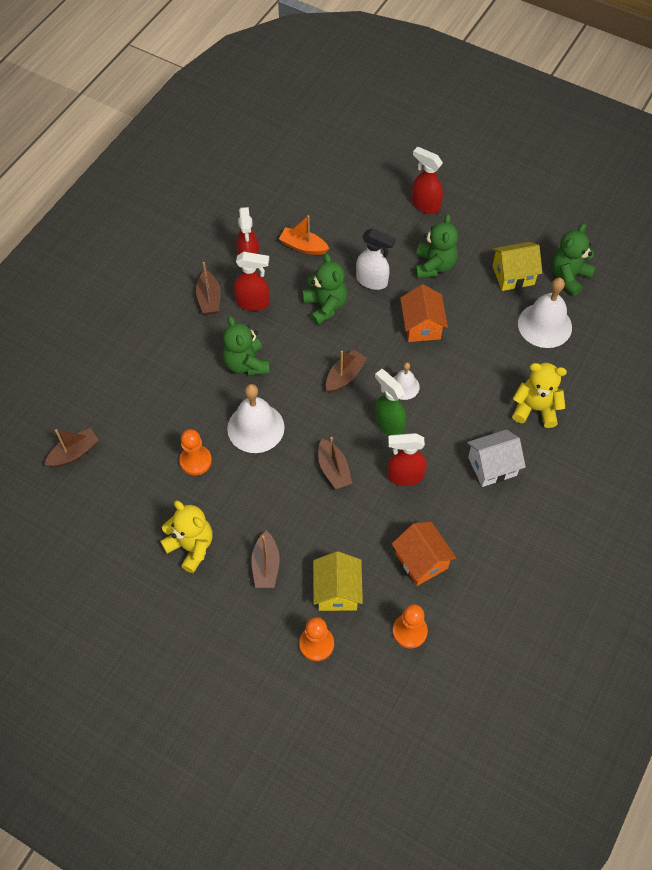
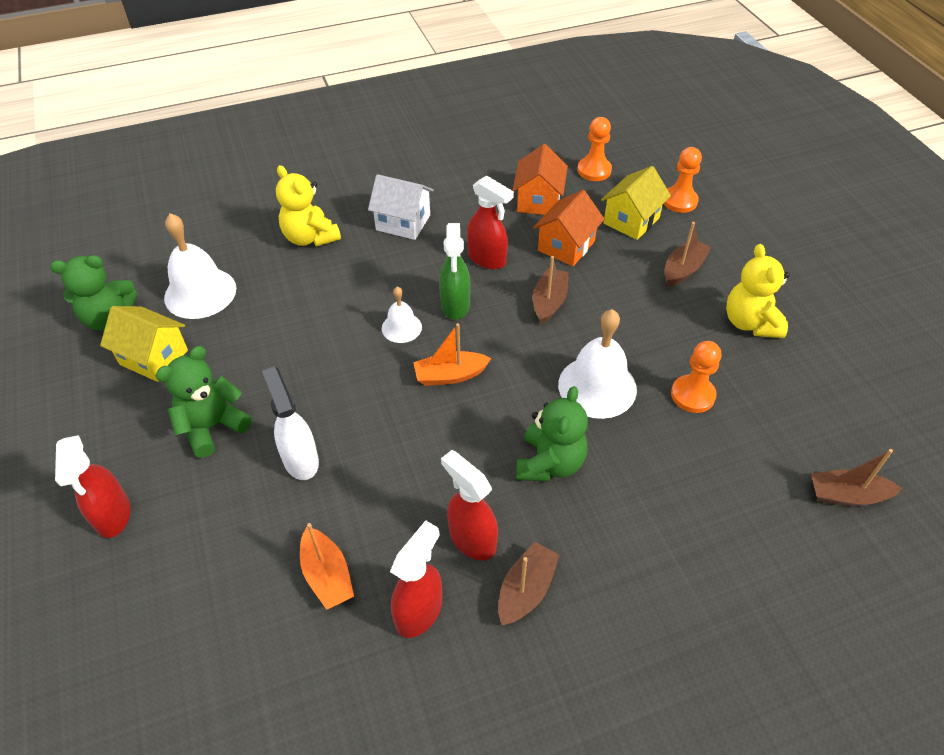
camera: 140 degrees left, 10 degrees down
(325, 306) = (388, 468): green teddy bear -> none
(345, 376) = (450, 375): brown boat -> orange boat
(421, 326) = (312, 371): orange house -> orange house (566, 246)

